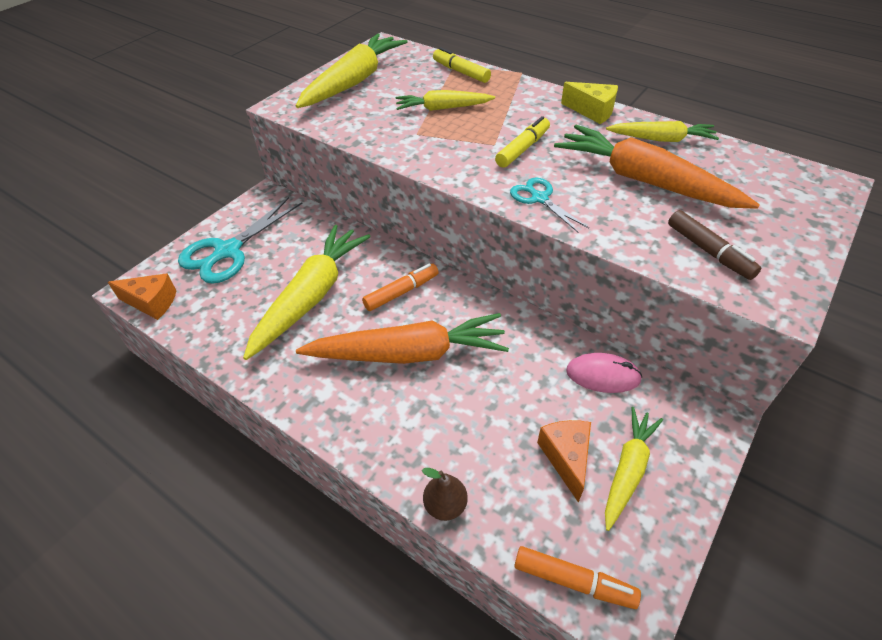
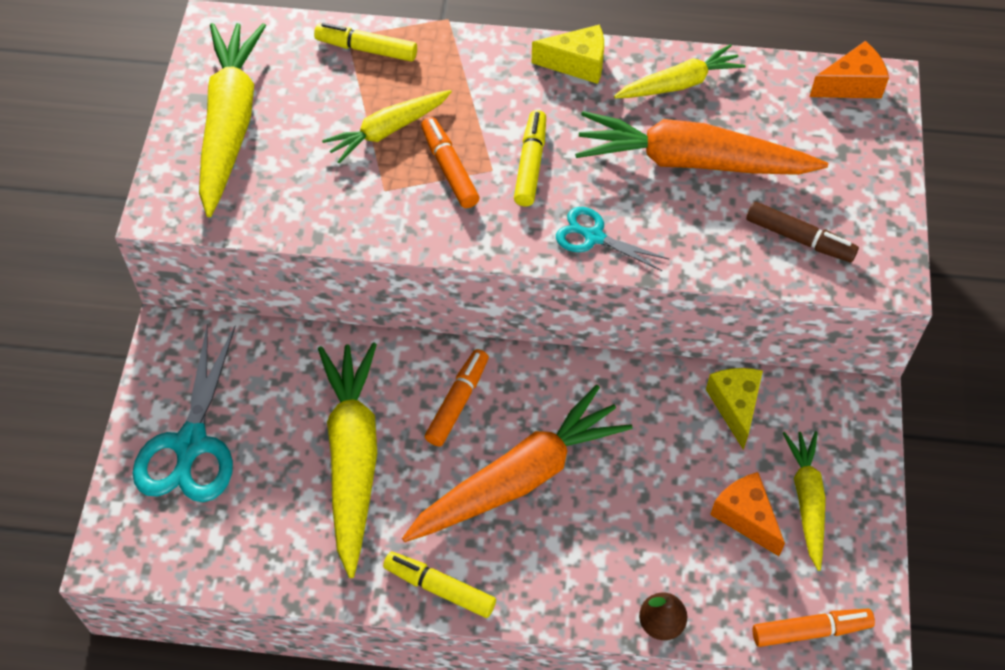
camera: 30 degrees left, 10 degrees up
(152, 303) = (154, 562): orange cheese -> orange cheese (851, 85)
(302, 398) = (440, 588): none -> yellow marker
(466, 136) = (449, 169): none -> orange marker
(603, 375) = (735, 406): pink mouse -> yellow cheese

